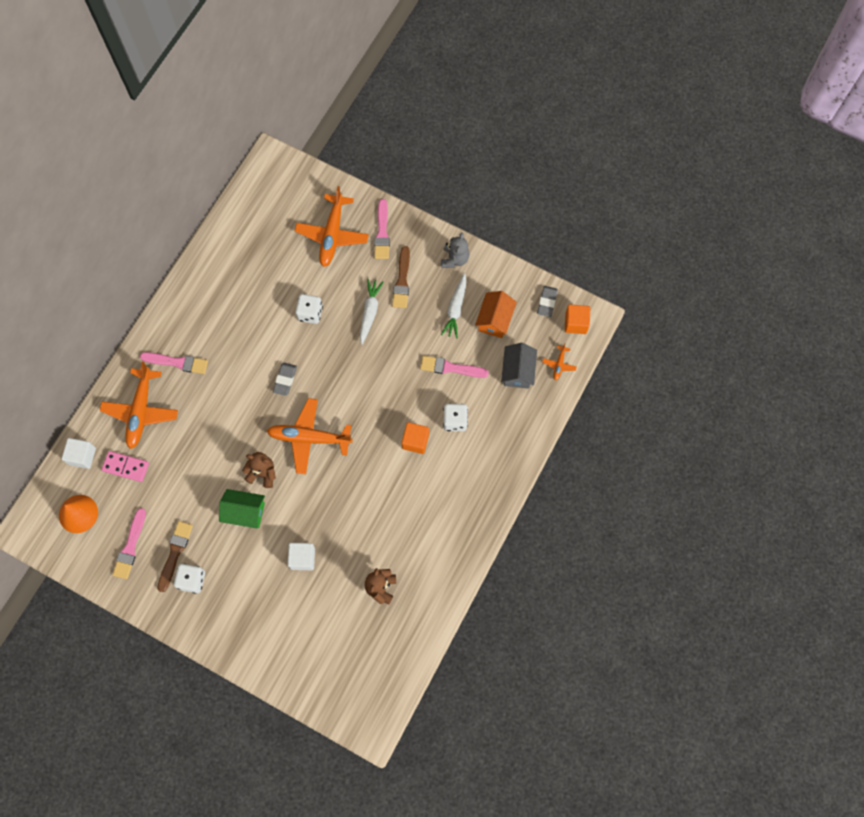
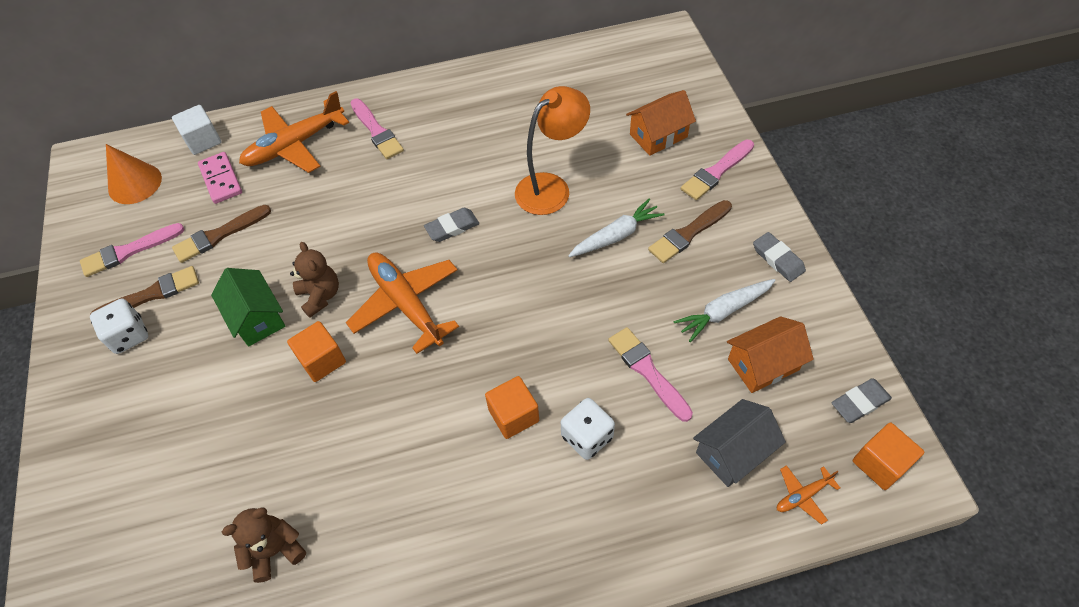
camera: 50 degrees right, 15 degrees down
(168, 494) = (219, 235): none -> brown brush
(302, 500) = (322, 360): none -> orange cube
(302, 558) = (245, 423): white cube -> none
(310, 313) = (551, 187): white dice -> orange lamp
(332, 234) = (658, 136): orange plane -> orange house
(454, 259) = (778, 259): grey teddy bear -> grey eraser

